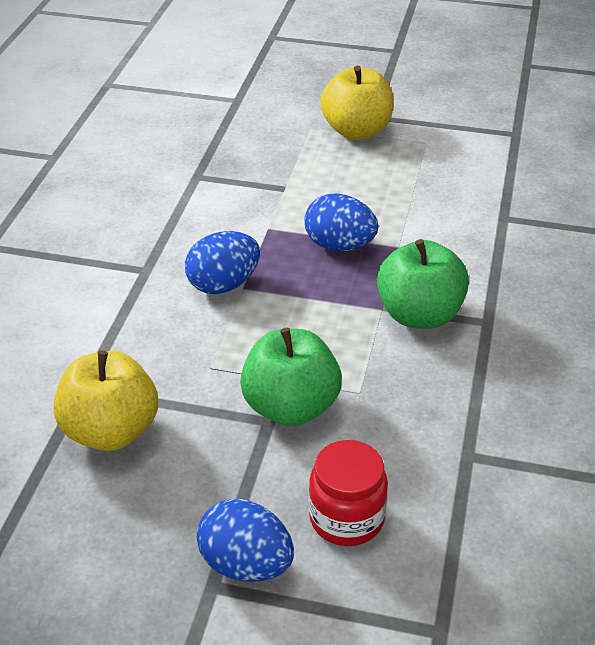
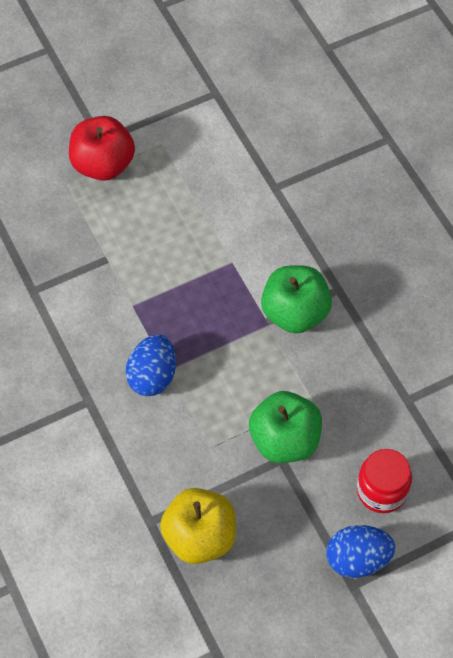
camera: 40 degrees left, 20 degrees up
(339, 245) = (194, 288): blue egg -> none
(356, 131) = (103, 164): yellow apple -> red apple

